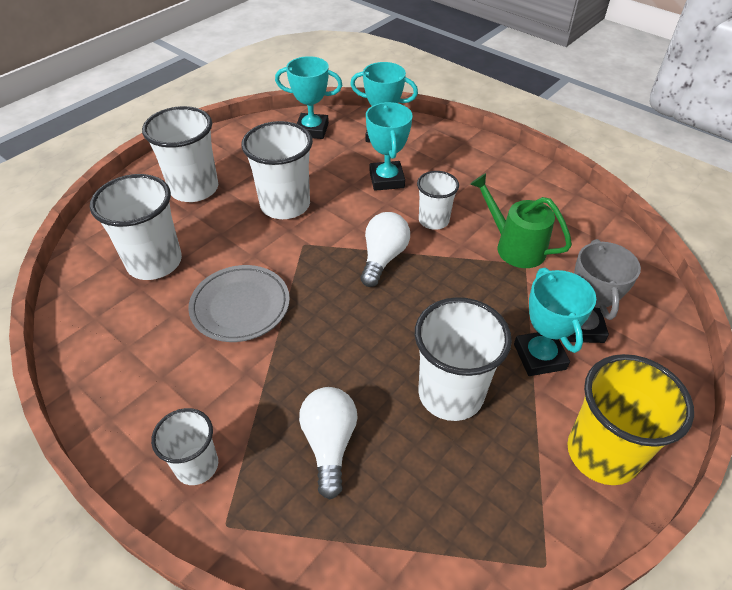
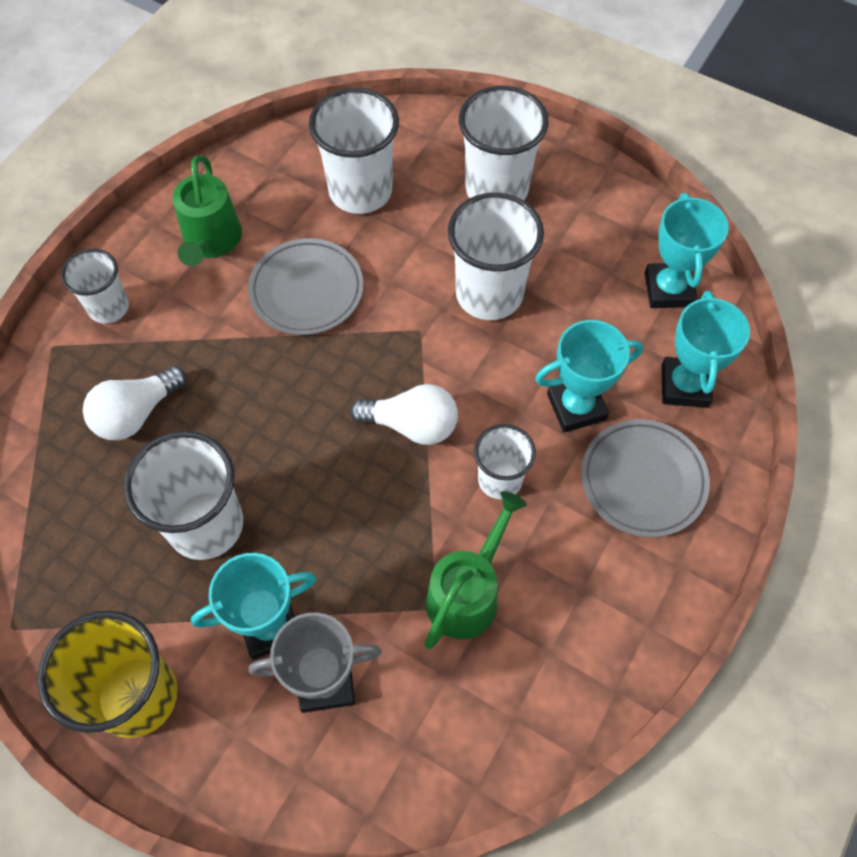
camera: 80 degrees right, 15 degrees up
(156, 371) = (211, 241): none -> green watering can
(329, 444) = (136, 414): white light bulb -> white light bulb turned 150 degrees clockwise
(443, 162) = (643, 480): none -> grey plate

